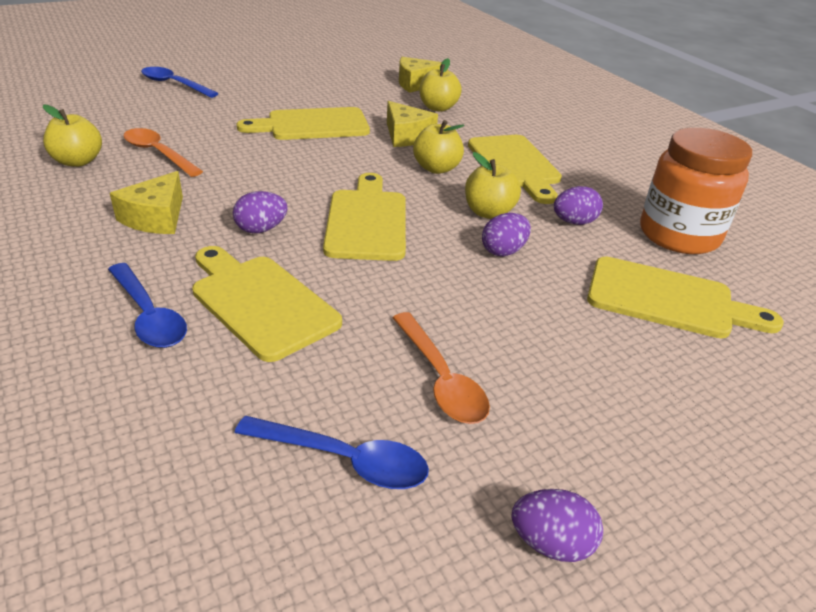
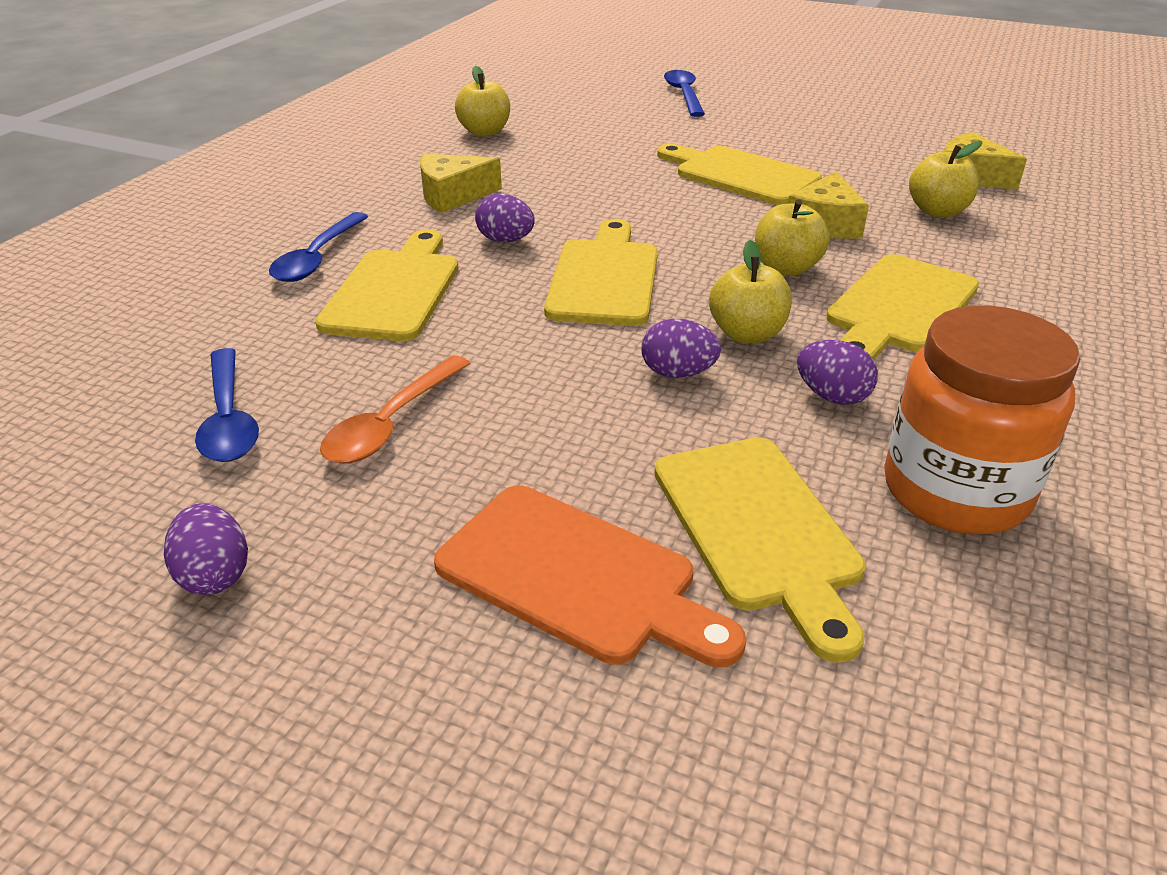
camera: 55 degrees right, 0 degrees up
(158, 153) = (552, 148): orange spoon -> none
(367, 221) = (604, 278): yellow cutting board -> yellow cutting board turned 45 degrees counterclockwise
(666, 377) = (576, 577): none -> orange cutting board

